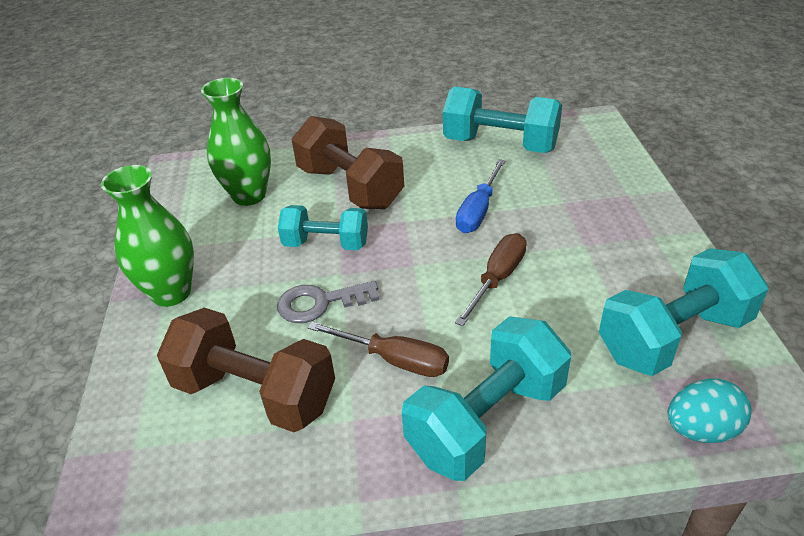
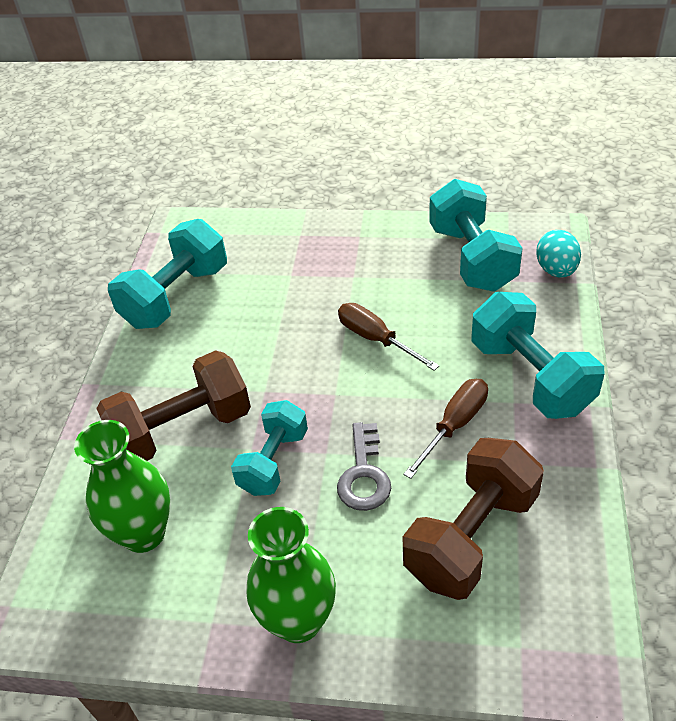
camera: 75 degrees left, 5 degrees up
(478, 211) = (276, 333): blue screwdriver -> none

